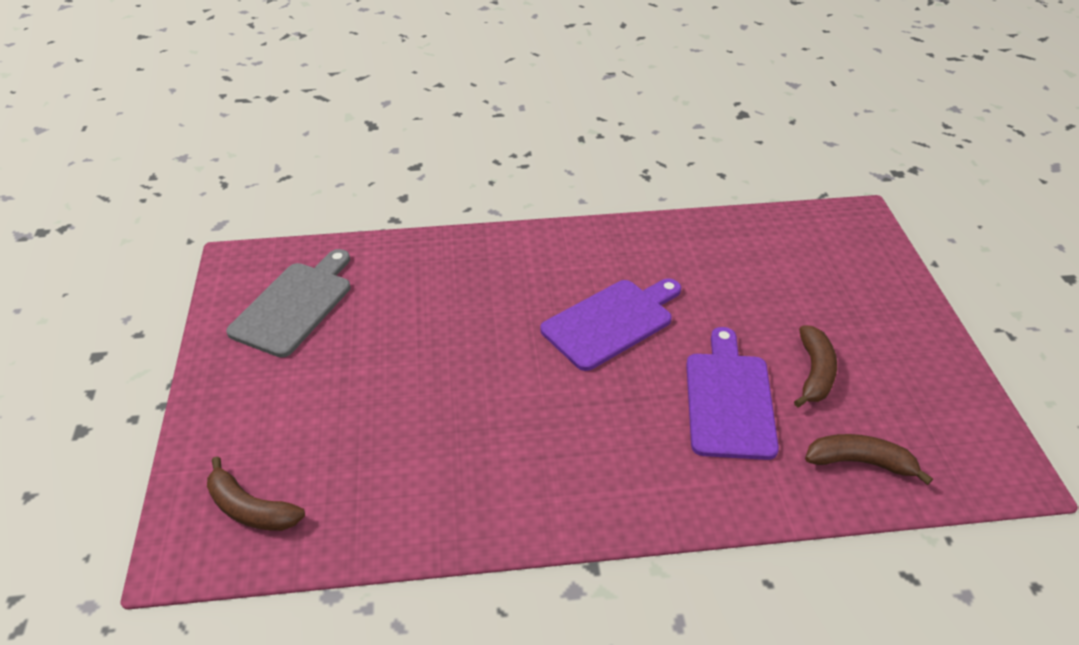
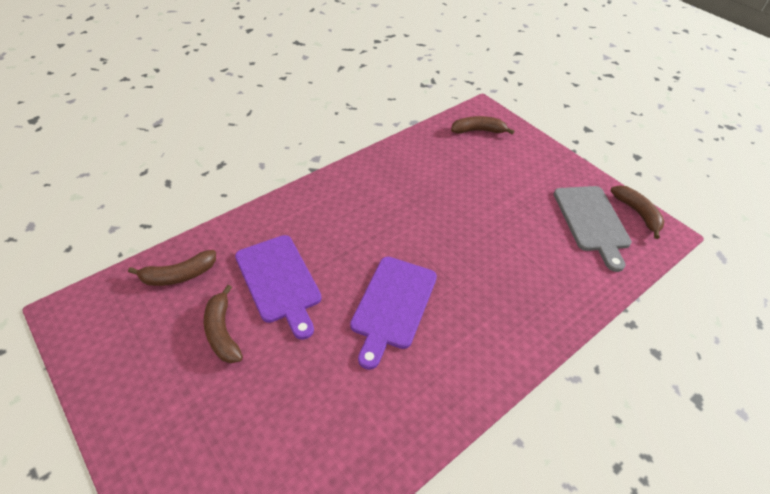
camera: 145 degrees right, 5 degrees up
(230, 290) = (637, 213): none -> brown banana

